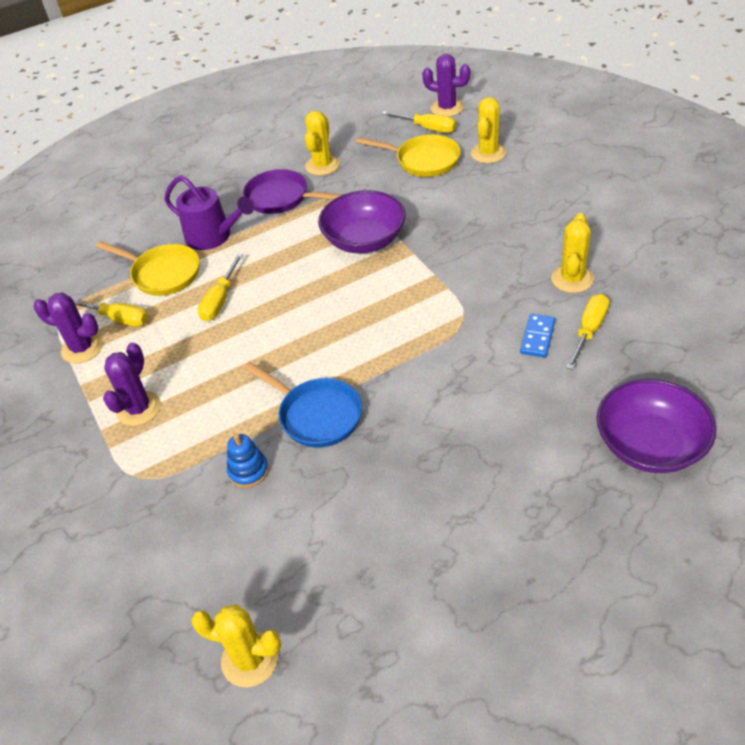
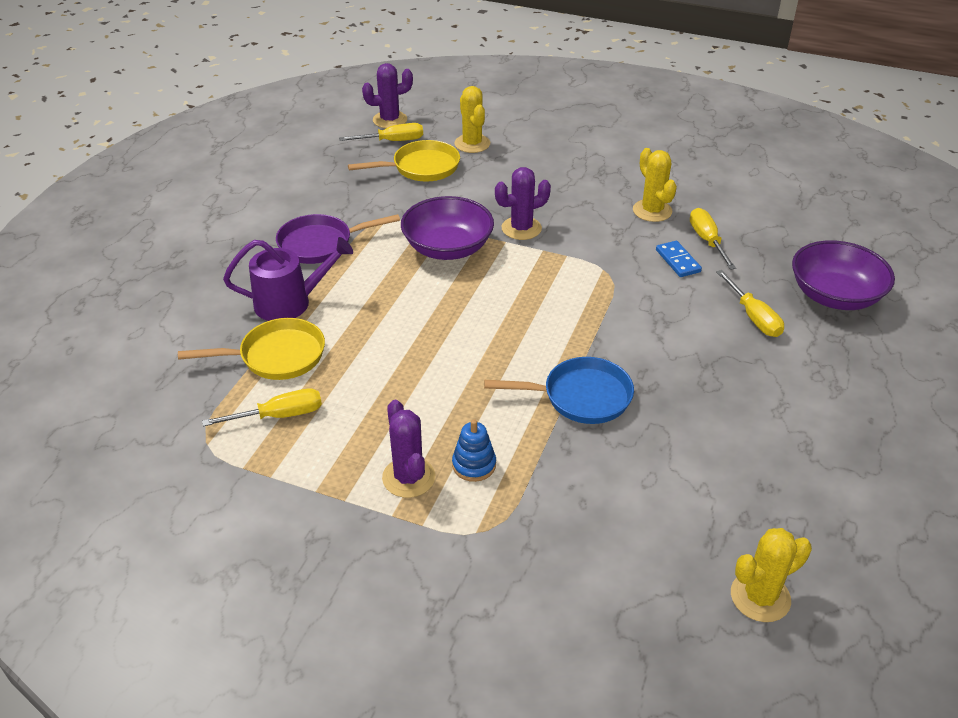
camera: 45 degrees left, 5 degrees down
(82, 348) = (273, 459): purple cactus -> purple cactus (521, 228)
(220, 300) = (371, 352): yellow screwdriver -> yellow screwdriver (753, 317)
(248, 471) = (579, 468): blue stacking toy -> blue stacking toy (474, 465)
(322, 165) = (327, 203): yellow cactus -> none

